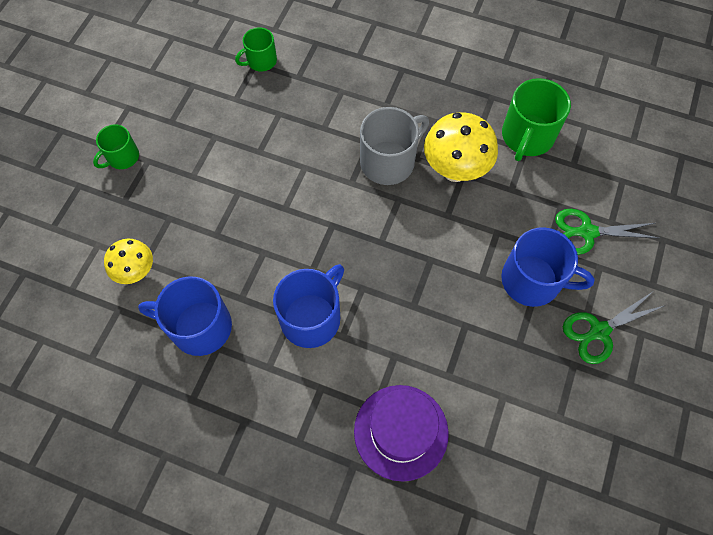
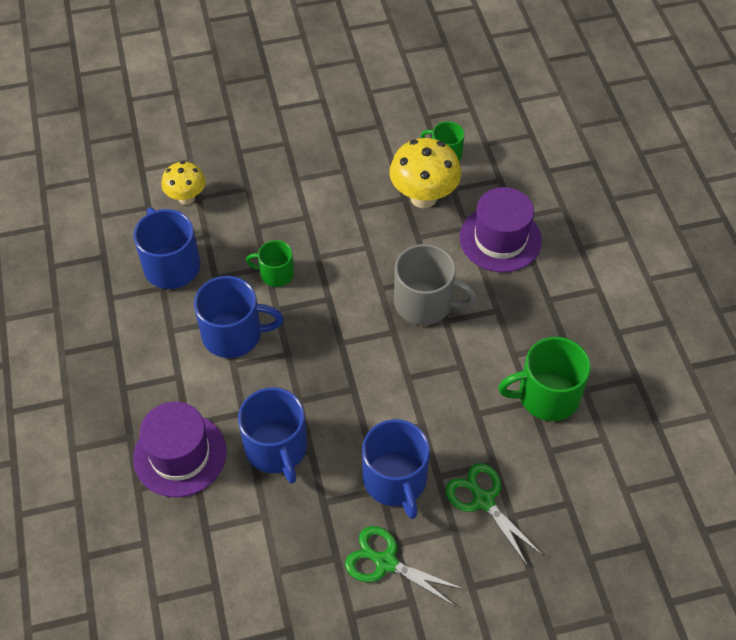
camera: 55 degrees right, 10 degrees down
(122, 157) = (276, 125): green mug -> green mug (276, 273)
(370, 77) = (500, 239): none -> purple hat
(446, 350) = (276, 448): none -> blue mug
(455, 170) = (459, 357): yellow mushroom -> yellow mushroom (423, 197)

